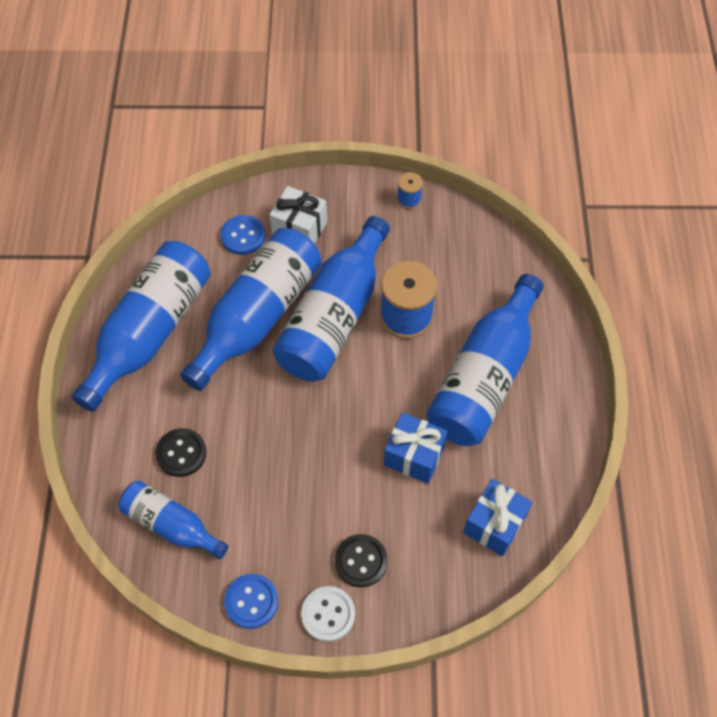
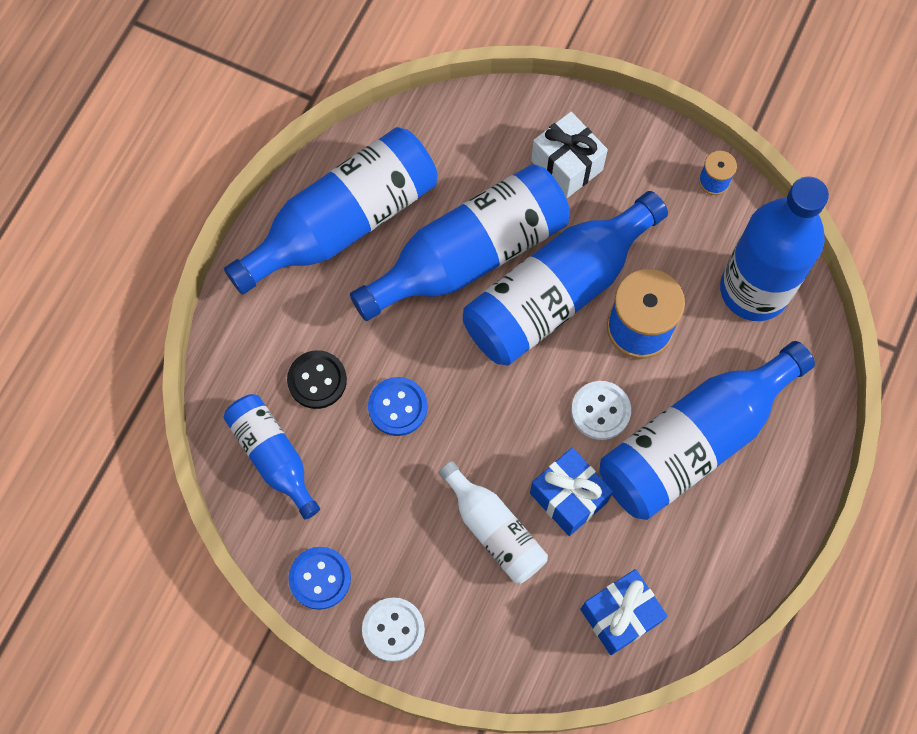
camera: 25 degrees right, 10 degrees up
(243, 236) = (497, 147): blue button -> blue button (397, 407)
(361, 561) = (454, 589): black button -> none
(370, 504) = (494, 530): none -> white bottle
(407, 385) = (600, 411): none -> white button
(473, 259) = (754, 290): none -> blue bottle

